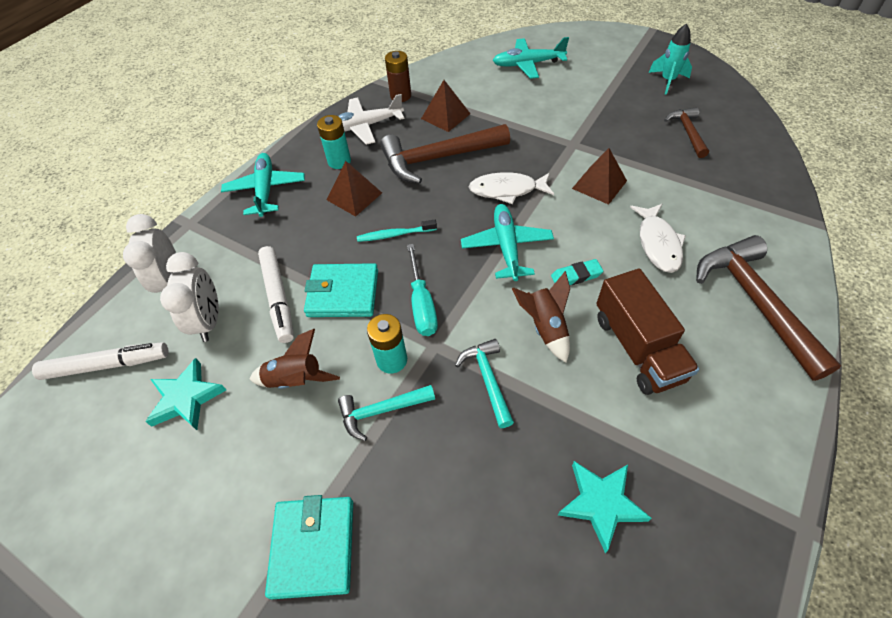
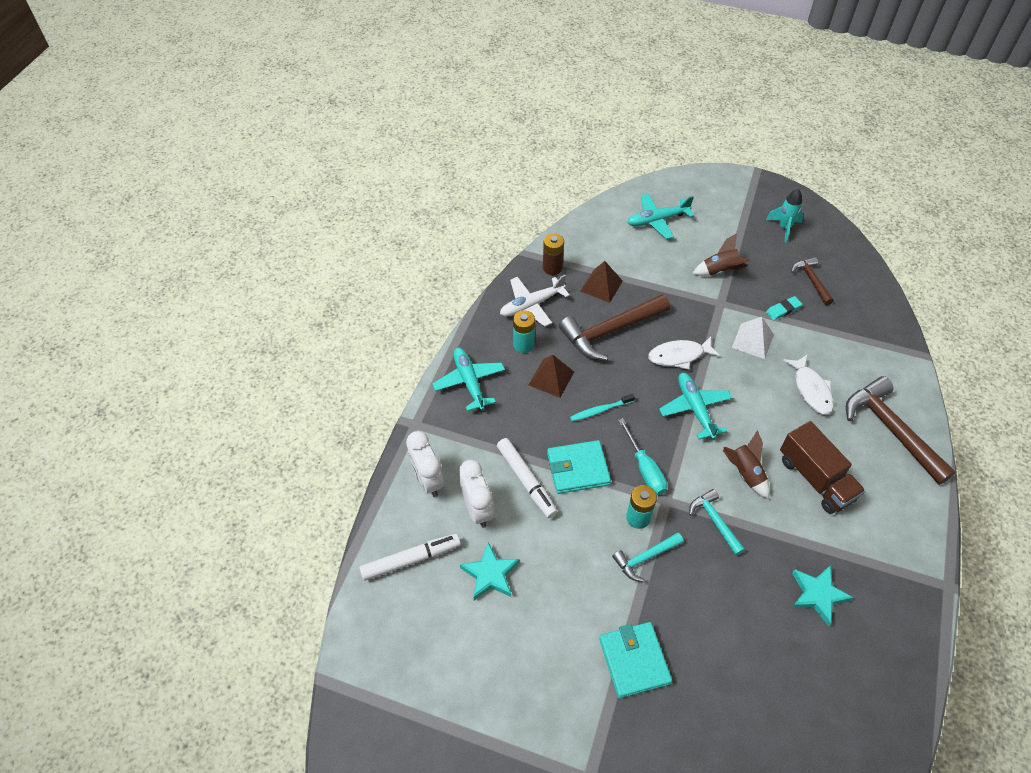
camera: 15 degrees left, 0 degrees up
(296, 380) = (570, 546): brown rocket -> brown rocket (720, 271)
(576, 276) = (756, 427): turquoise eraser -> turquoise eraser (783, 310)
(599, 184) = (752, 341): brown pyramid -> white pyramid

